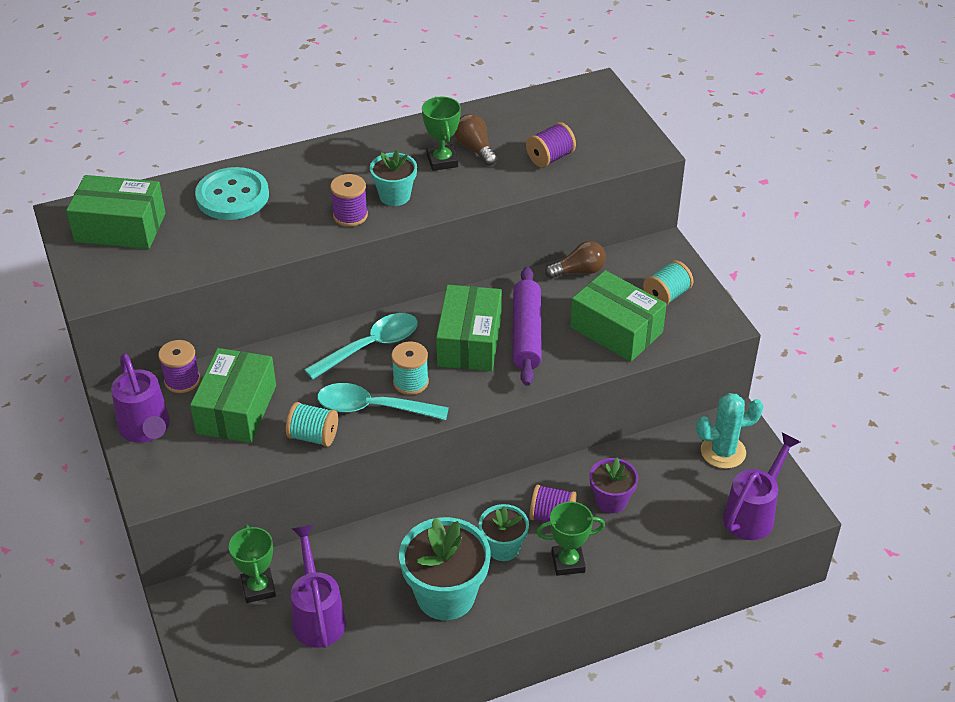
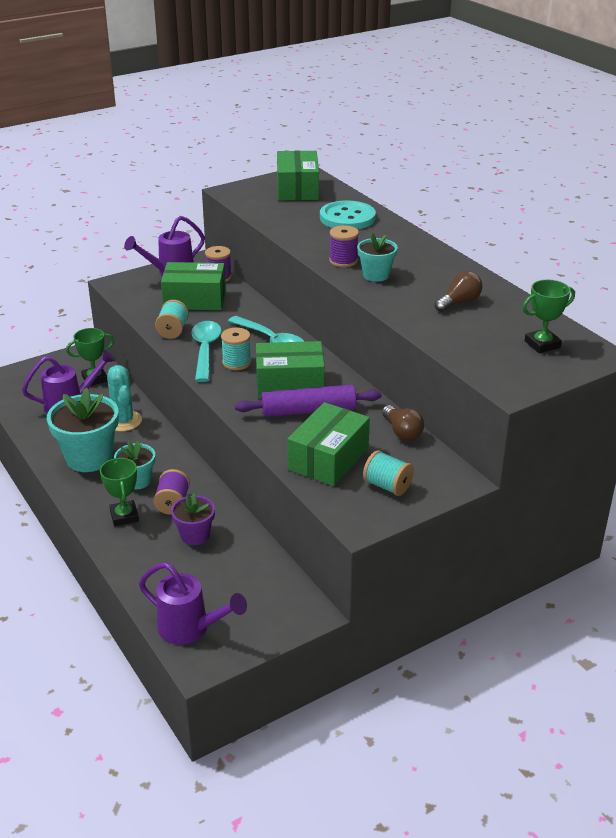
camera: 80 degrees right, 10 degrees down
(442, 161) = (433, 290): green trophy -> green trophy (542, 344)
(550, 158) = (466, 338): purple spool -> none
(723, 452) = (267, 605): turquoise cactus -> turquoise cactus (123, 421)

